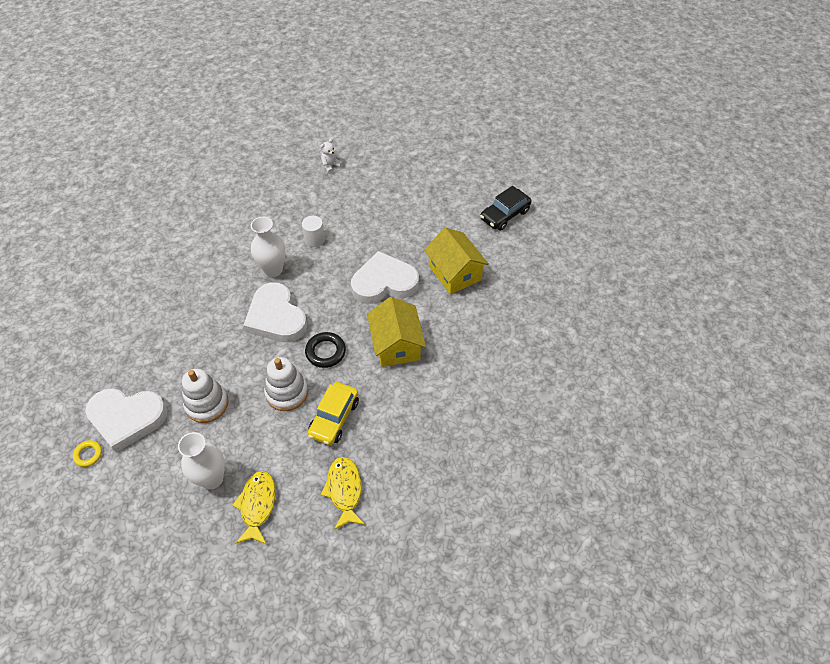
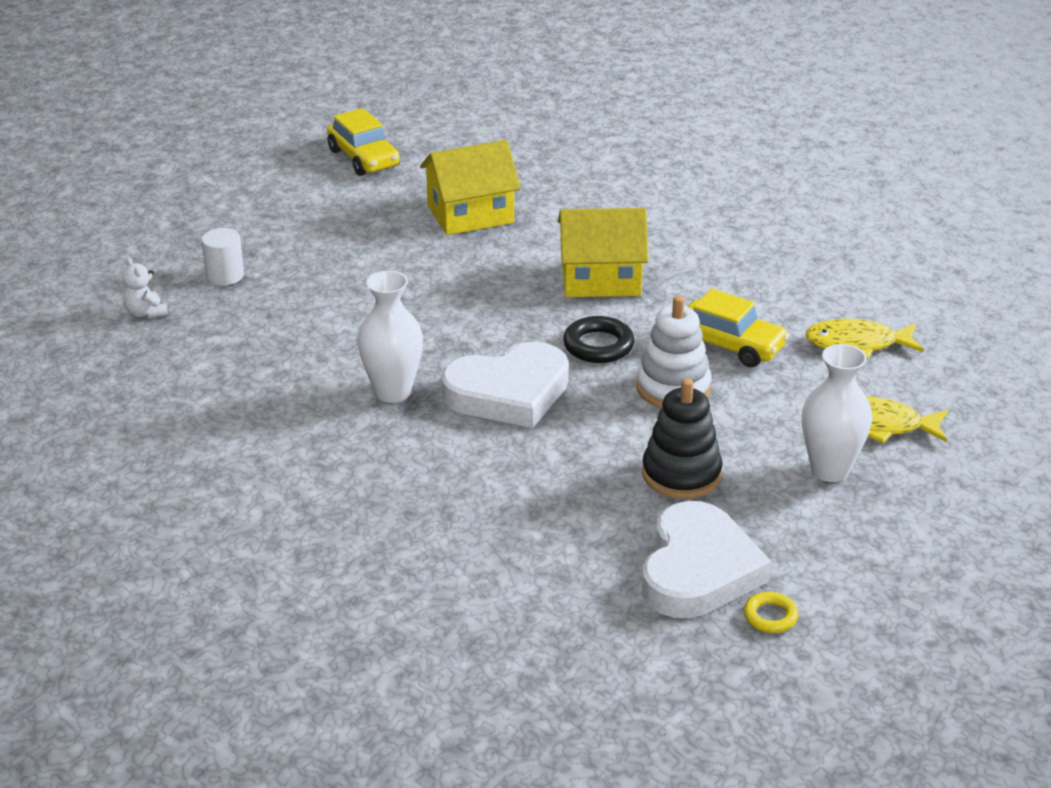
camera: 80 degrees left, 20 degrees down
(207, 404) = (681, 474): white stacking toy -> black stacking toy
(314, 239) = (335, 342): white cylinder -> white cylinder (225, 275)
(384, 282) = (467, 279): white heart -> none
(505, 215) = (364, 158): black car -> yellow car

